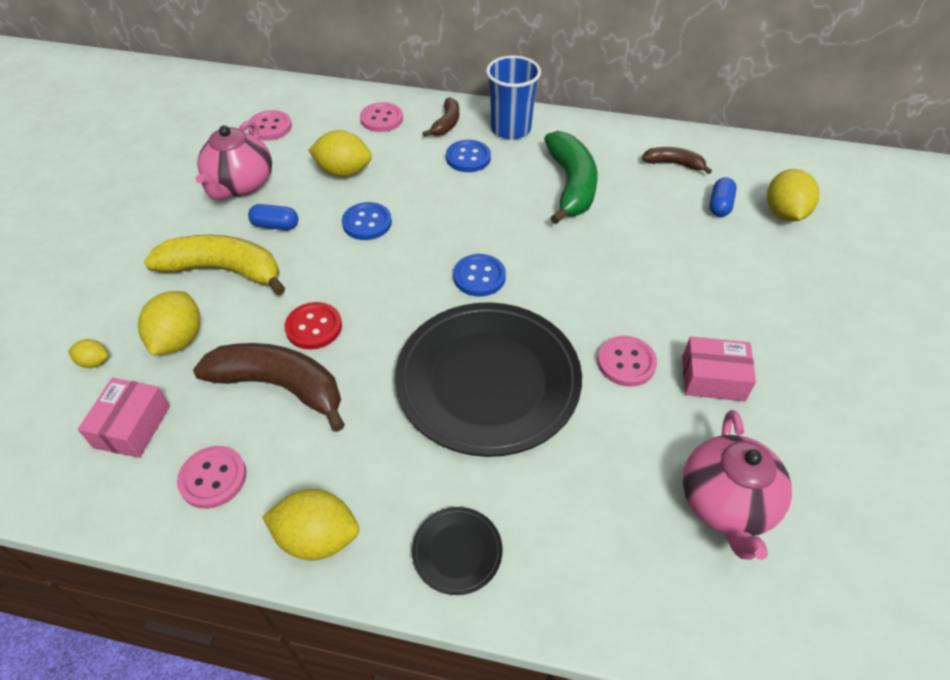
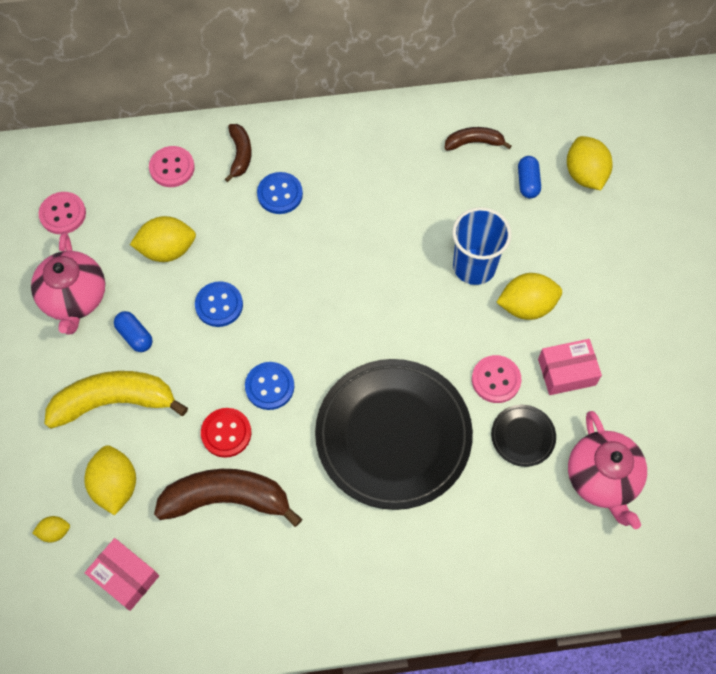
camera: 20 degrees left, 15 degrees up
(132, 426) = (125, 577): pink box -> pink box turned 45 degrees counterclockwise
(213, 478) = (216, 596): pink button -> none
(275, 225) = (135, 336): blue capsule -> blue capsule turned 60 degrees clockwise
(317, 538) = (320, 612): yellow lemon -> yellow lemon (526, 306)
(457, 552) = (425, 585): black plate -> black plate (523, 436)
(479, 277) = (345, 333): blue button -> blue button (269, 386)
(510, 129) = (306, 143): blue cup -> blue cup (474, 266)
(571, 185) = (388, 199): green banana -> none

